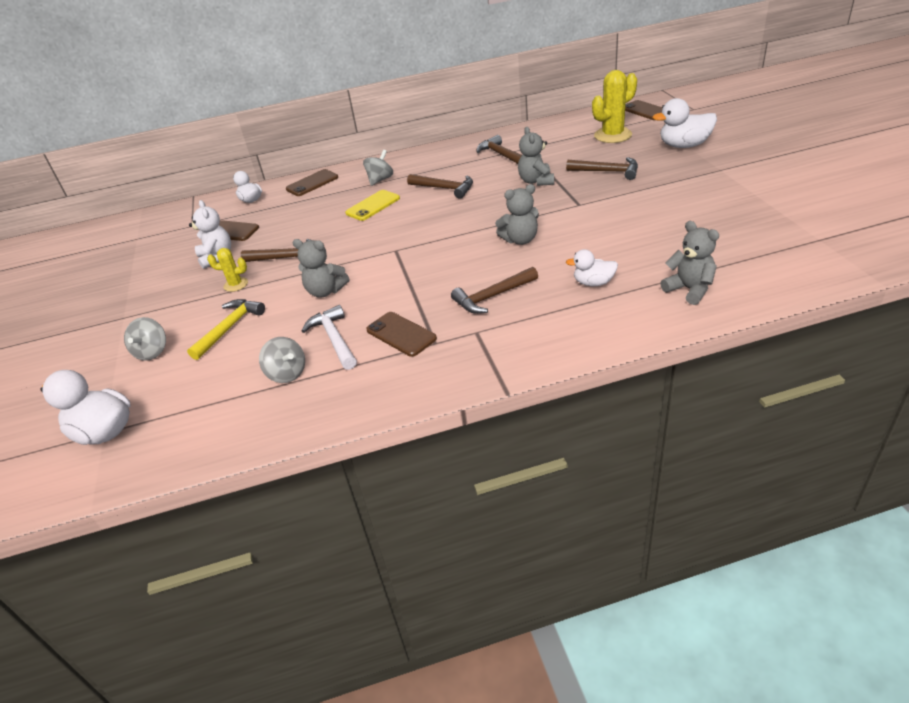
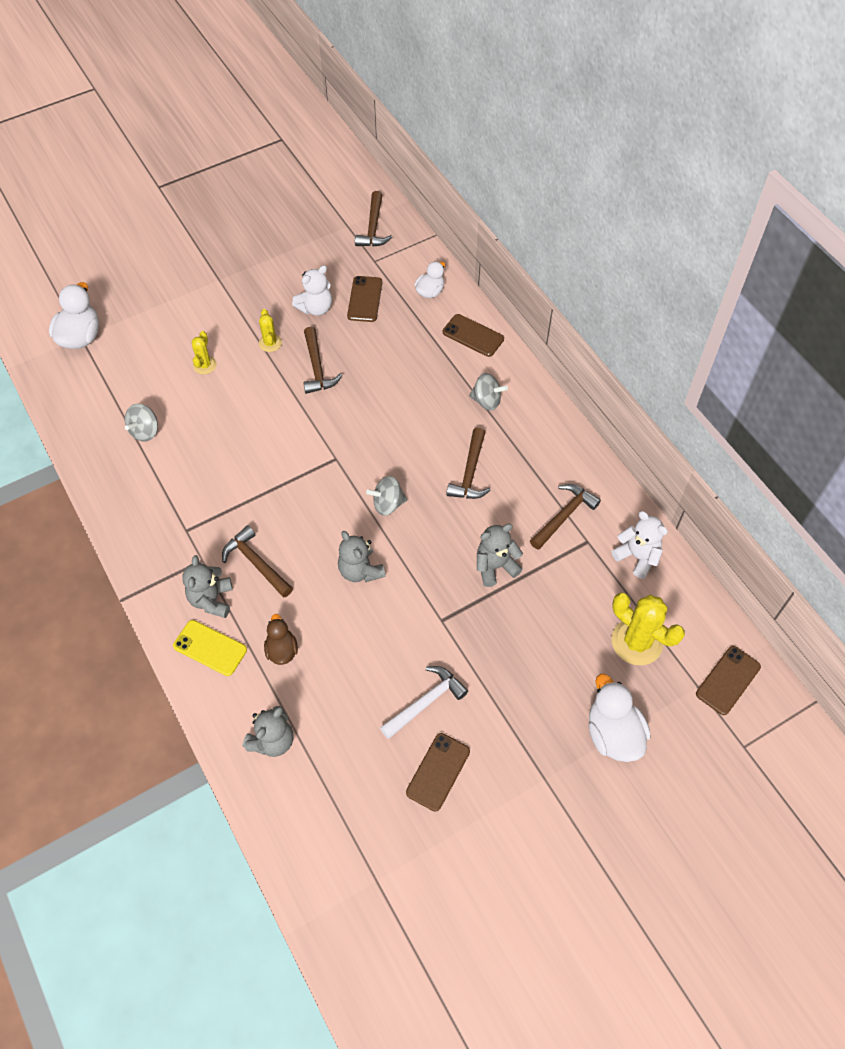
camera: 70 degrees right, 20 degrees up
(152, 352) = (172, 323): grey spinning top -> grey spinning top (388, 504)
(229, 328) = (204, 365): yellow hammer -> yellow cactus
(325, 291) = (261, 420): grey teddy bear -> grey teddy bear (211, 600)
(334, 339) = (190, 450): white hammer -> white hammer (425, 702)
(373, 206) = (425, 411): yellow phone -> yellow phone (210, 648)
(401, 334) = (197, 500): brown phone -> brown phone (438, 772)
(545, 132) = (637, 556): none -> white teddy bear
(593, 283) = (282, 650): white duck -> brown duck
(607, 171) = (527, 643): brown hammer -> brown hammer (373, 227)

